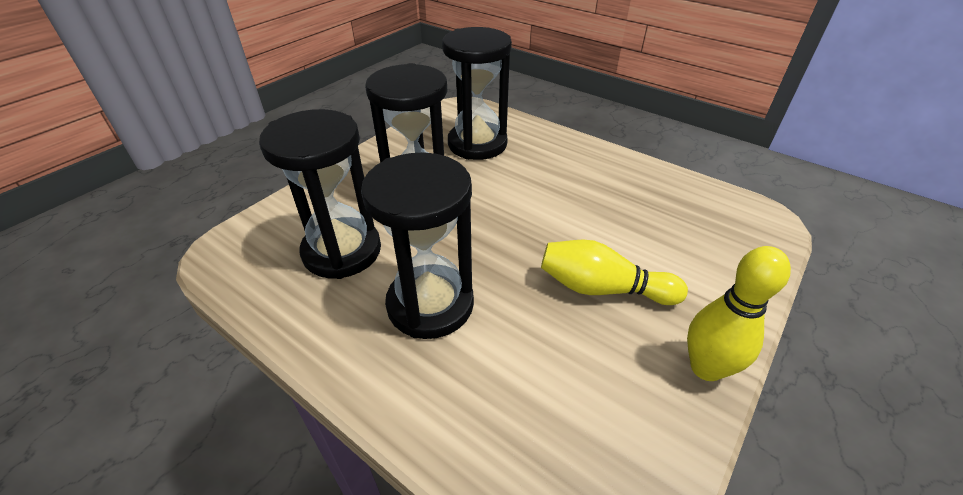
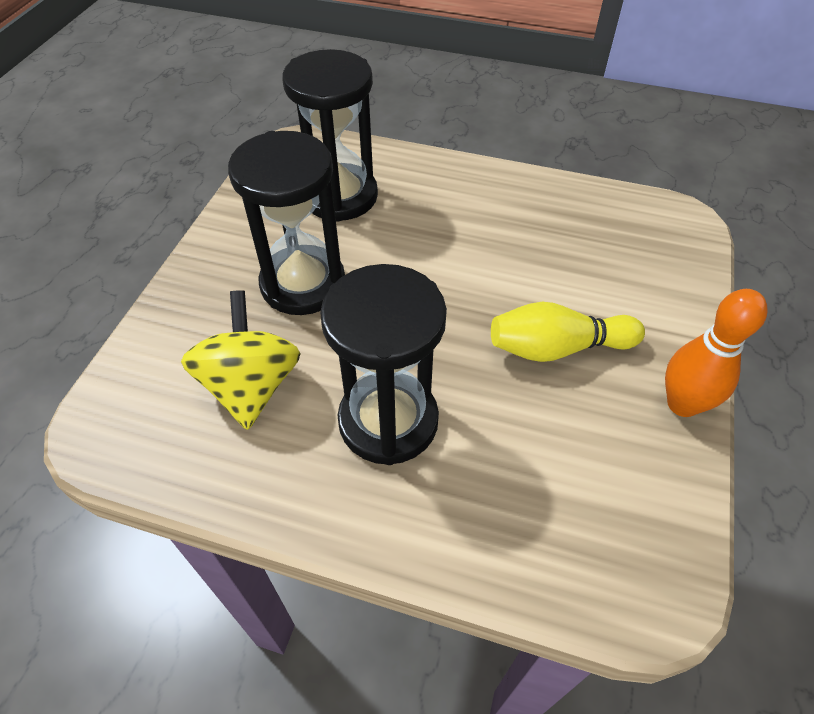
camera: 20 degrees left, 10 degrees up
(342, 251) = (251, 386): black hourglass -> yellow spinning top
(706, 368) = (682, 404): yellow bowling pin -> orange bowling pin

